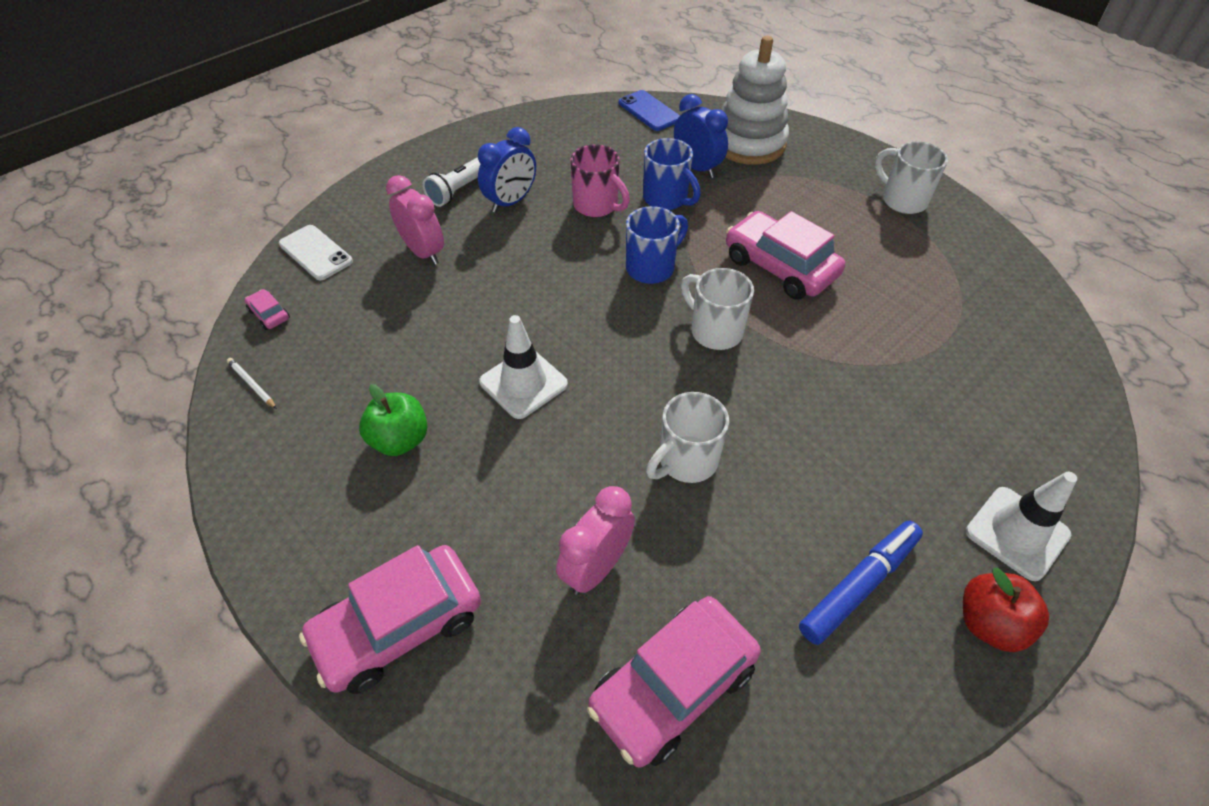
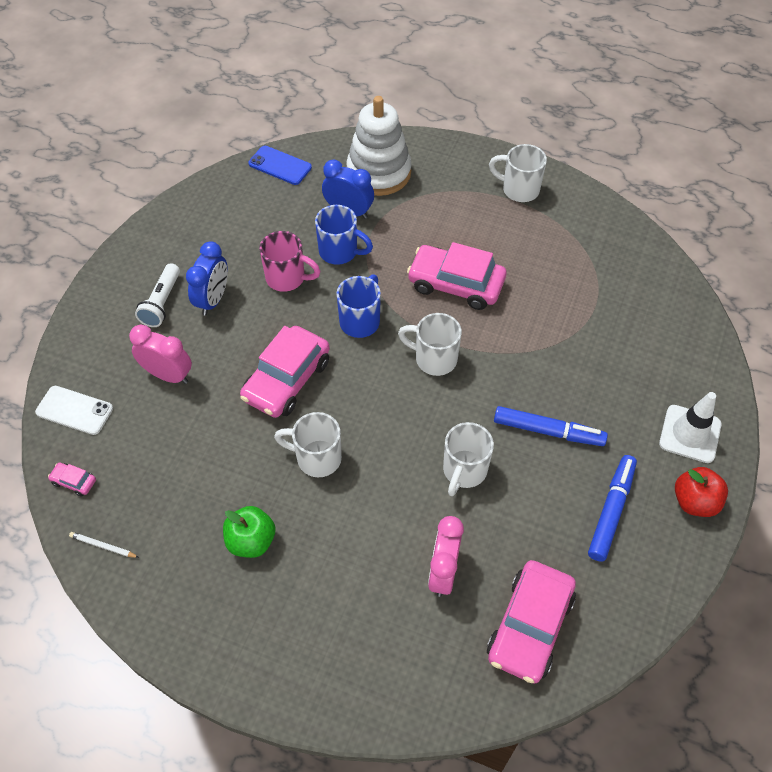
camera: 25 degrees left, 5 degrees up
(399, 626) = (335, 671): pink car -> pink car (287, 380)
(523, 383) = (317, 458): white traffic cone -> white mug
(817, 456) = (548, 431): none -> blue marker

